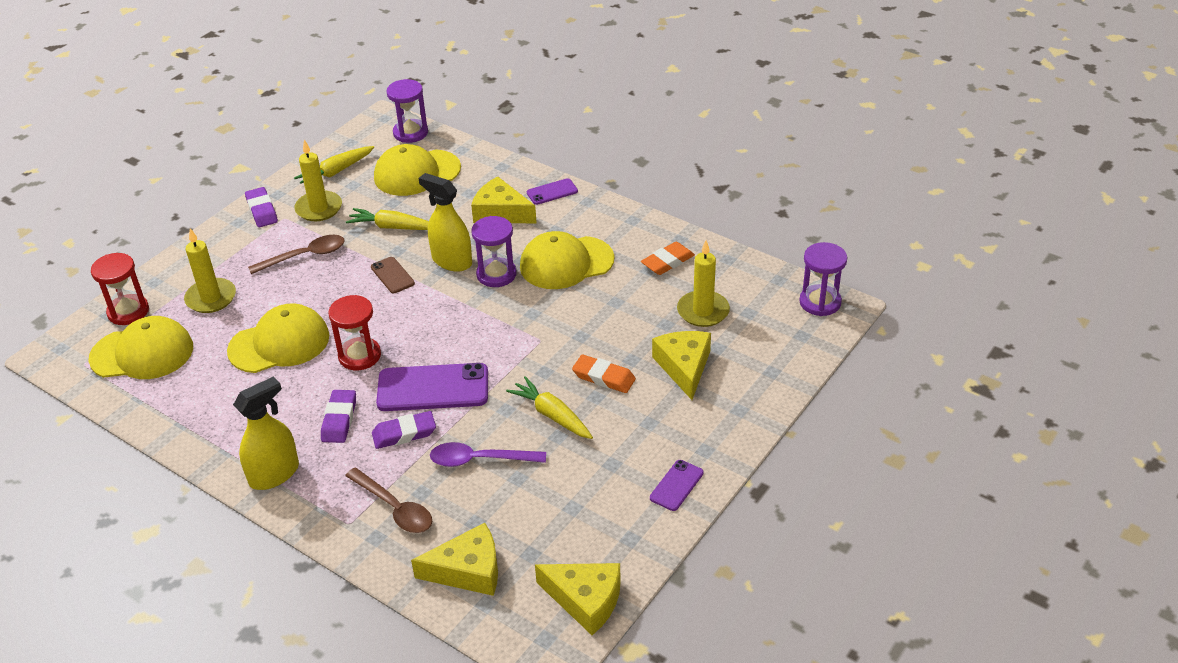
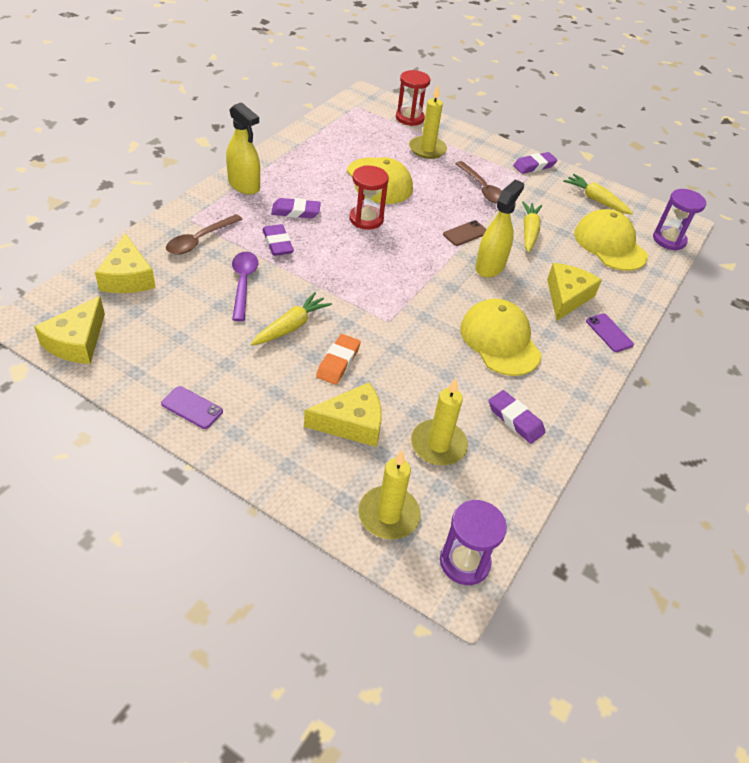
camera: 80 degrees right, 5 degrees up
(142, 353) = (367, 126): yellow cap -> none
(319, 208) = (544, 193): yellow candle -> yellow candle (388, 515)
(433, 388) = (328, 257): purple phone -> none
(496, 274) = (475, 294): purple hourglass -> none
(667, 262) = (515, 419): orange eraser -> purple eraser

